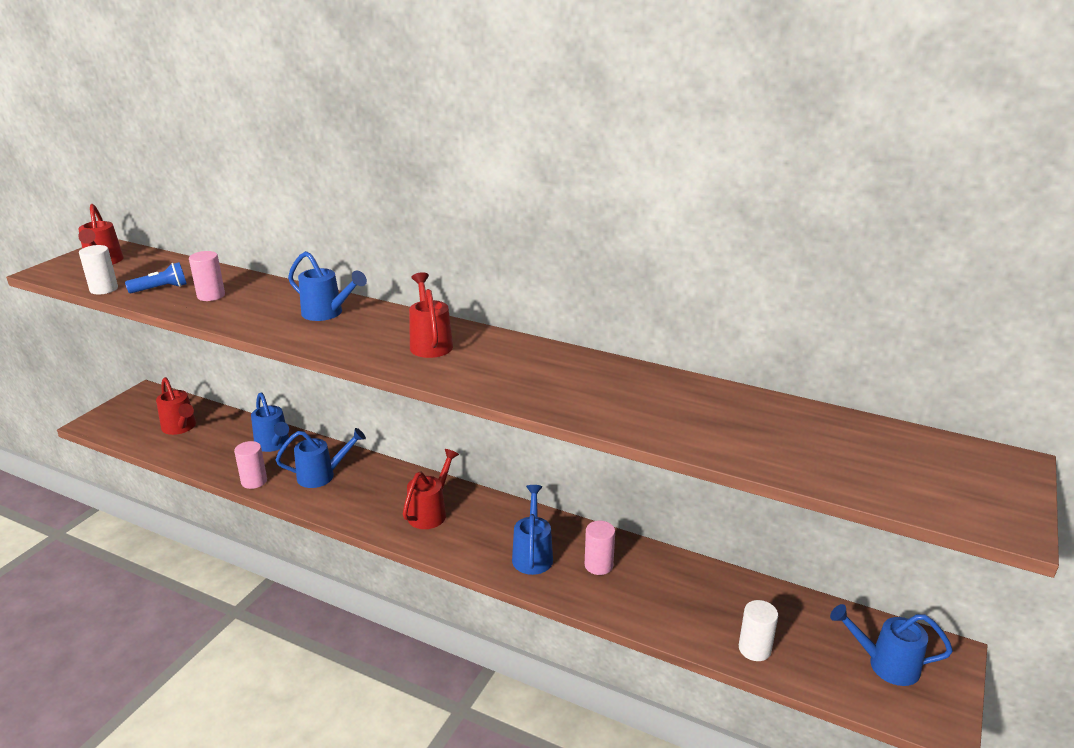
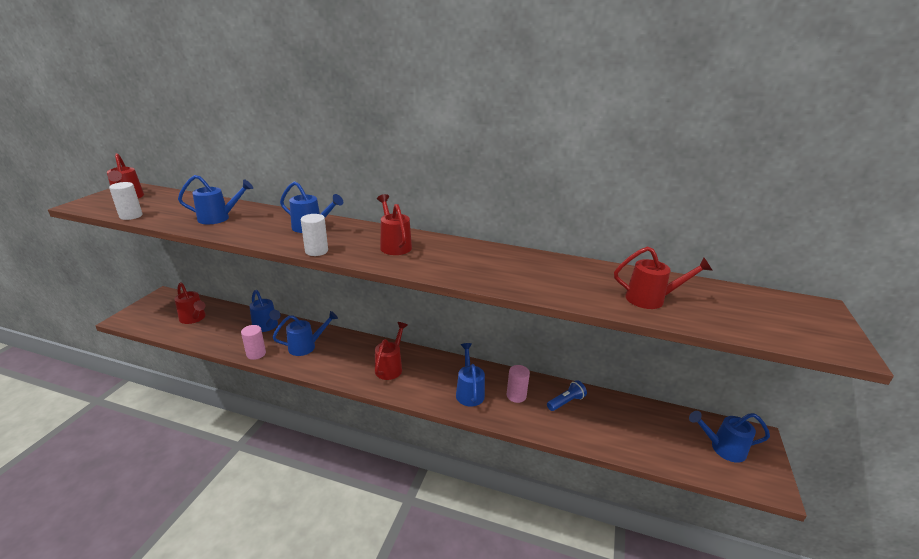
camera: 10 degrees left, 0 degrees up
(161, 289) = (177, 214): blue flashlight -> blue flashlight (566, 402)
(211, 295) = (218, 218): pink cylinder -> blue watering can
(754, 649) = (636, 446): white cylinder -> white cylinder (316, 251)
(758, 438) = (651, 299): none -> red watering can

